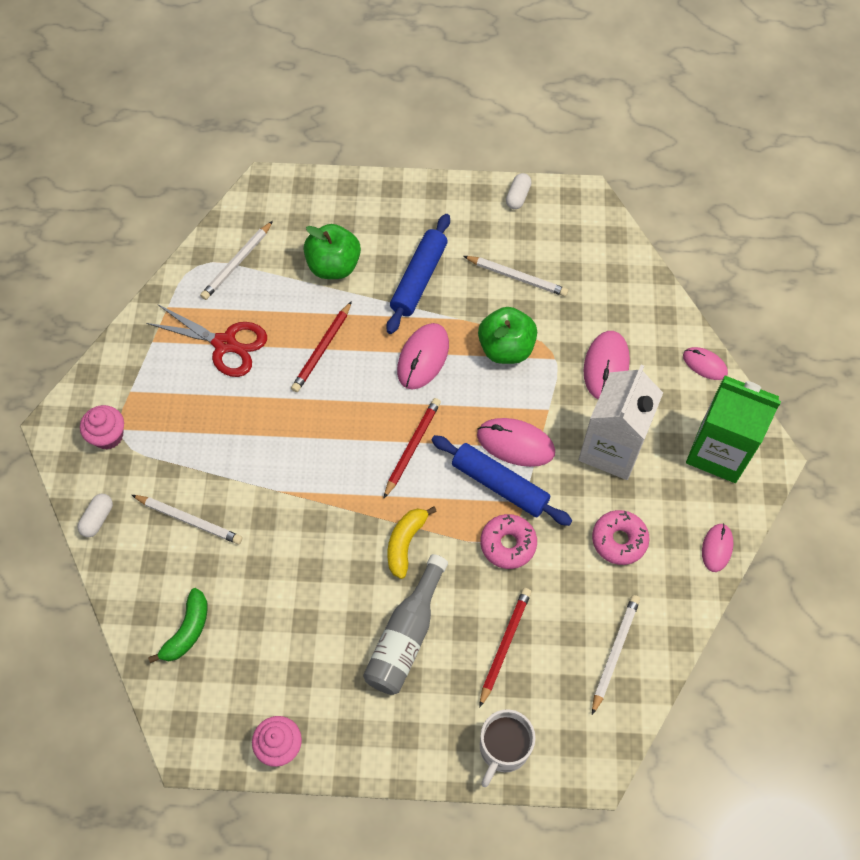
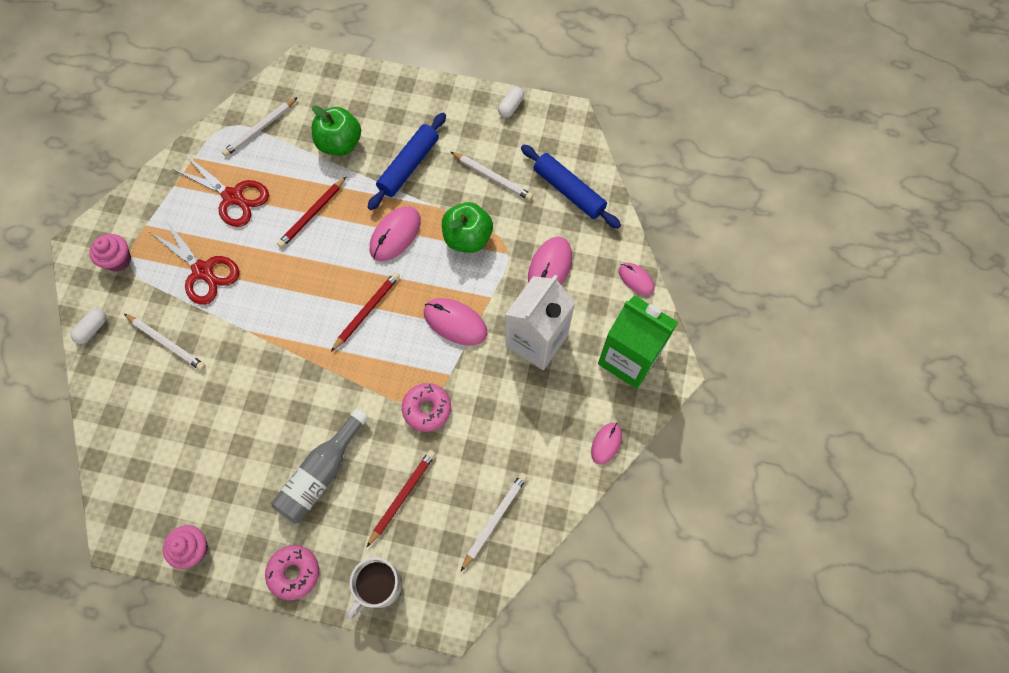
camera: 10 degrees right, 5 degrees up
(187, 630) = (142, 437): green banana -> none
(211, 432) = (203, 271): none -> red scissors
(405, 543) = (340, 393): yellow banana -> none
(500, 484) = (433, 356): blue rolling pin -> blue rolling pin (569, 191)
(619, 540) = (523, 422): pink donut -> pink donut (294, 573)

